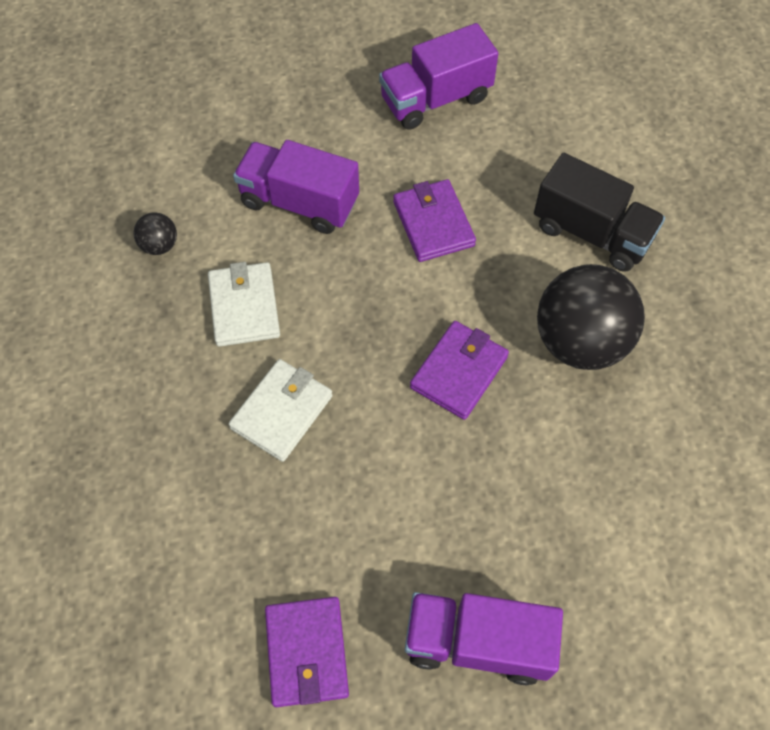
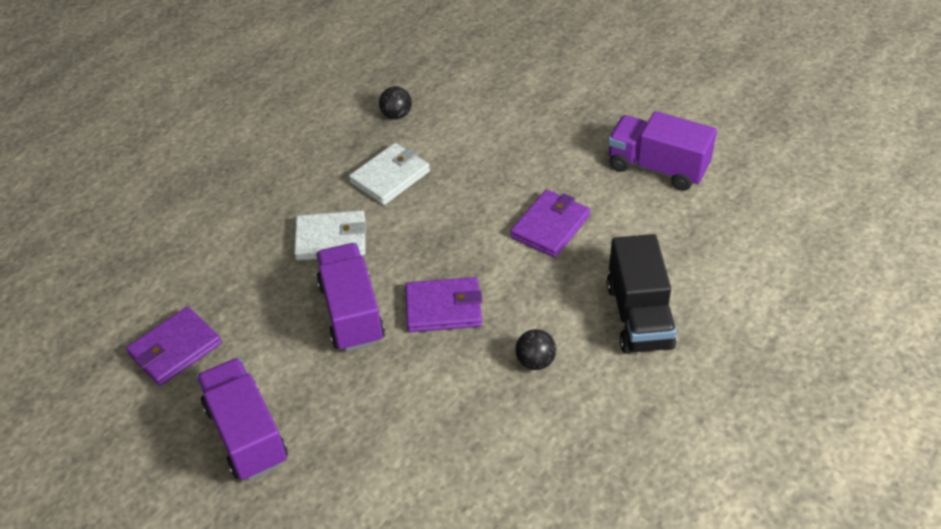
camera: 55 degrees right, 15 degrees down
(299, 202) = (495, 154): purple truck -> purple truck (351, 313)
(580, 341) = (535, 361): black ball -> black ball, size x0.44

